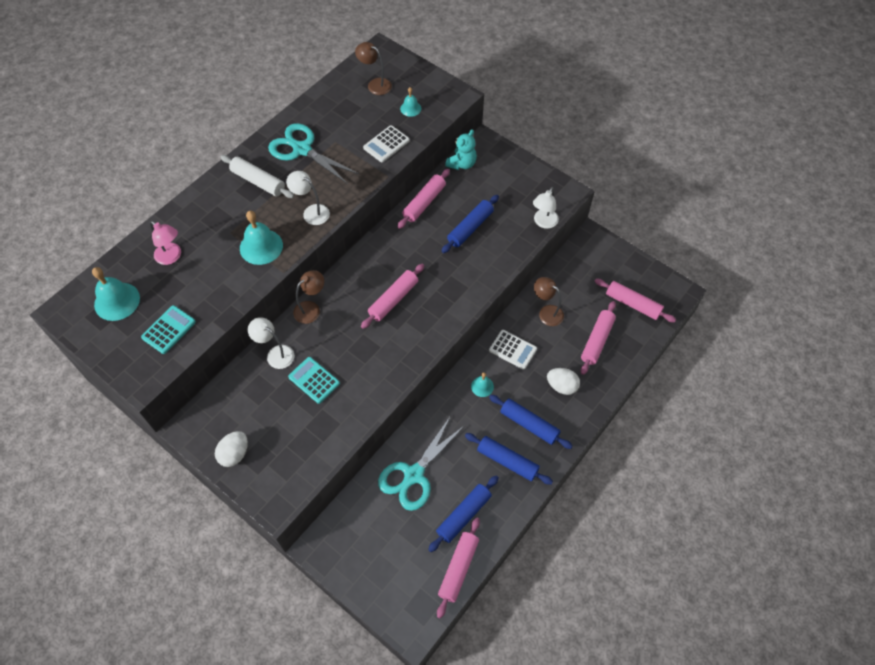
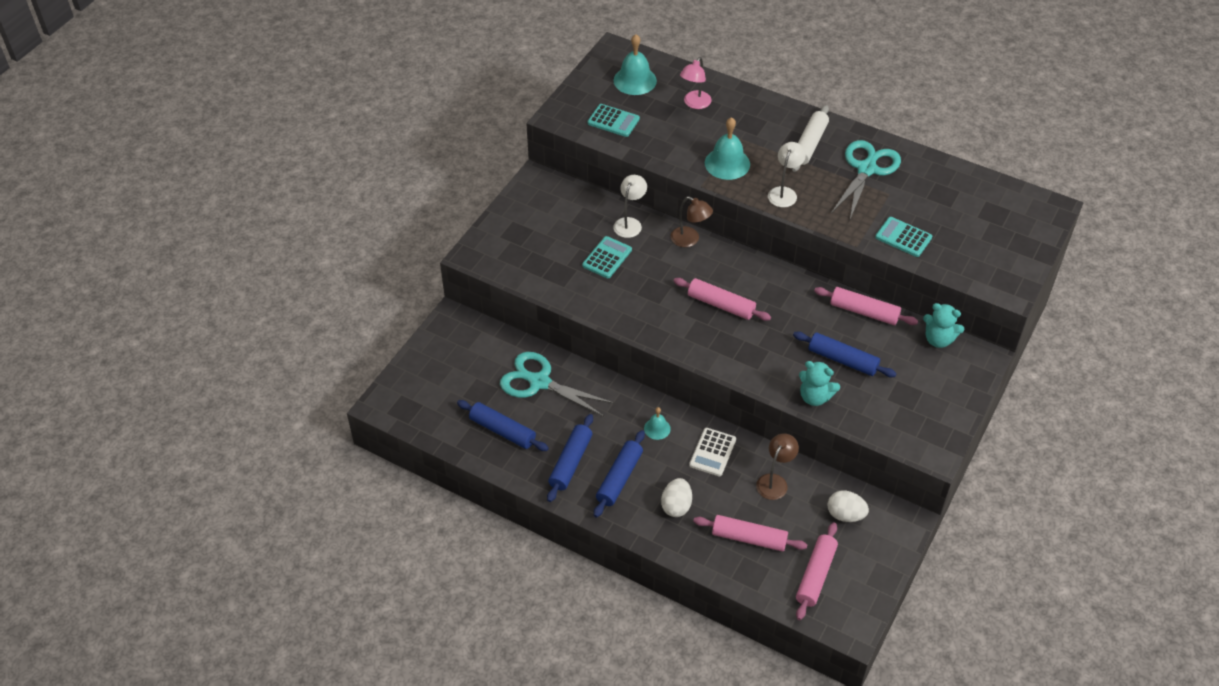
camera: 80 degrees right, 10 degrees down
(234, 454) = (517, 216): white egg -> white egg (845, 515)
(375, 84) = (992, 213): brown lamp -> none
(386, 144) = (903, 237): white calculator -> turquoise calculator
(410, 108) = (968, 250): turquoise bell -> none
(458, 568) = (446, 433): pink rolling pin -> none
(504, 254) = (815, 397): none -> turquoise teddy bear
(543, 222) = (877, 432): white lamp -> none

